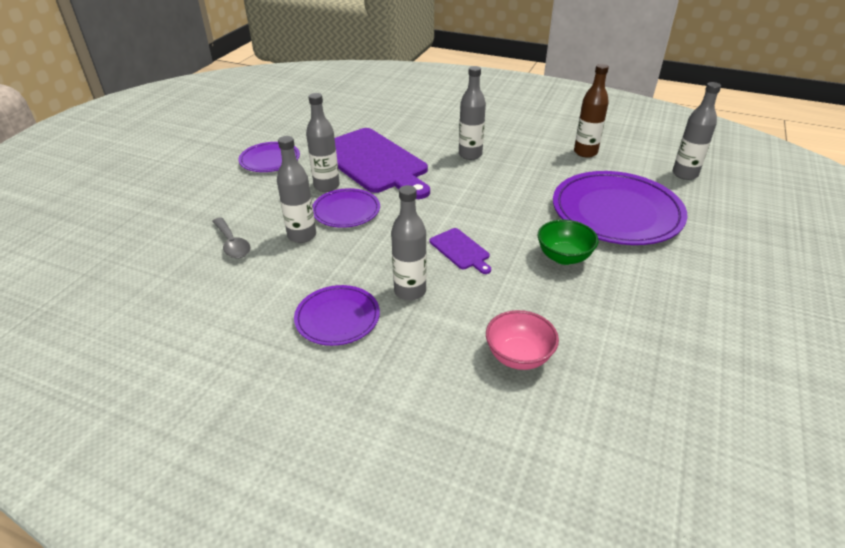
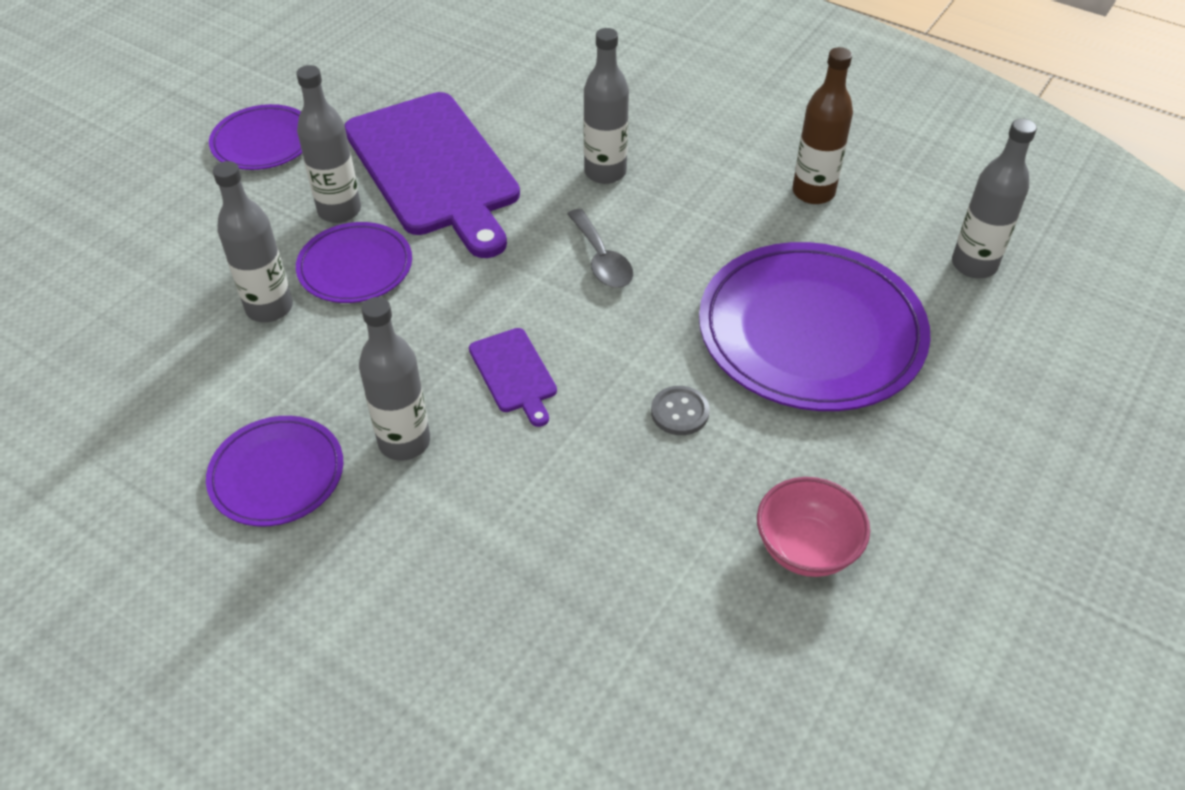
camera: 10 degrees right, 10 degrees up
(232, 244) = (157, 309): grey spoon -> grey spoon (601, 259)
(518, 356) = (530, 589): pink bowl -> pink bowl (806, 548)
(563, 257) = (679, 412): green bowl -> grey button

